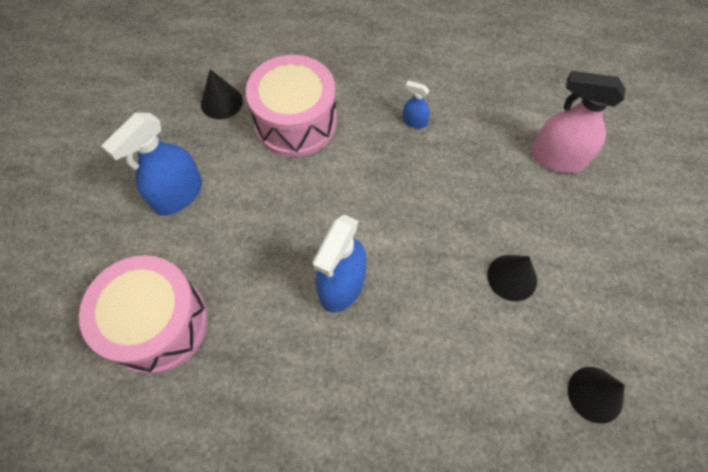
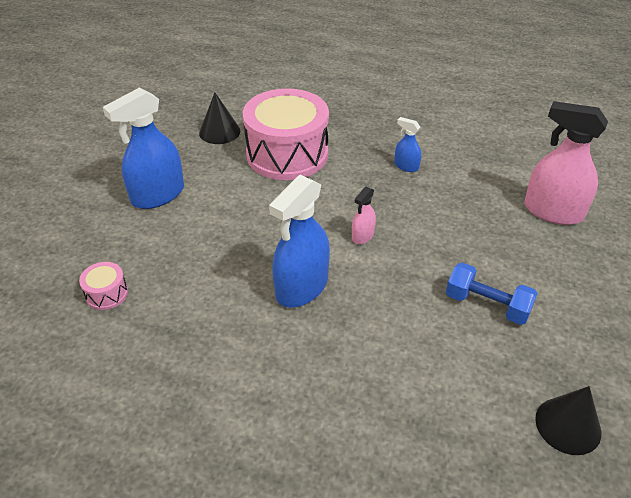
camera: 10 degrees right, 20 degrees down
(158, 323) = (107, 294): pink drum -> pink drum, size x0.40
(387, 214) = (362, 236): none -> pink spray bottle
(512, 277) = (487, 305): black cone -> blue dumbbell

